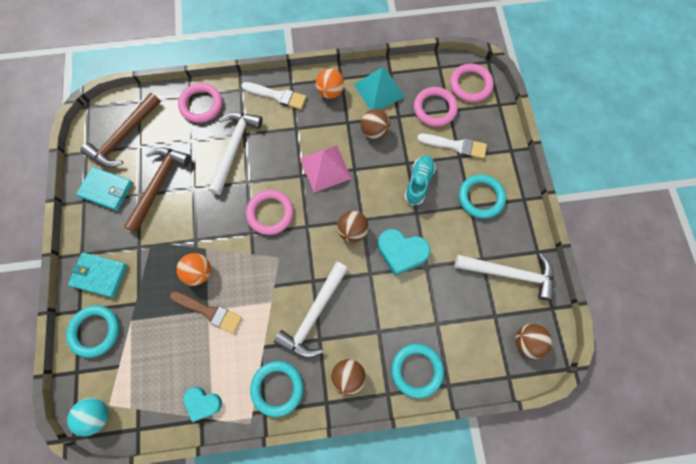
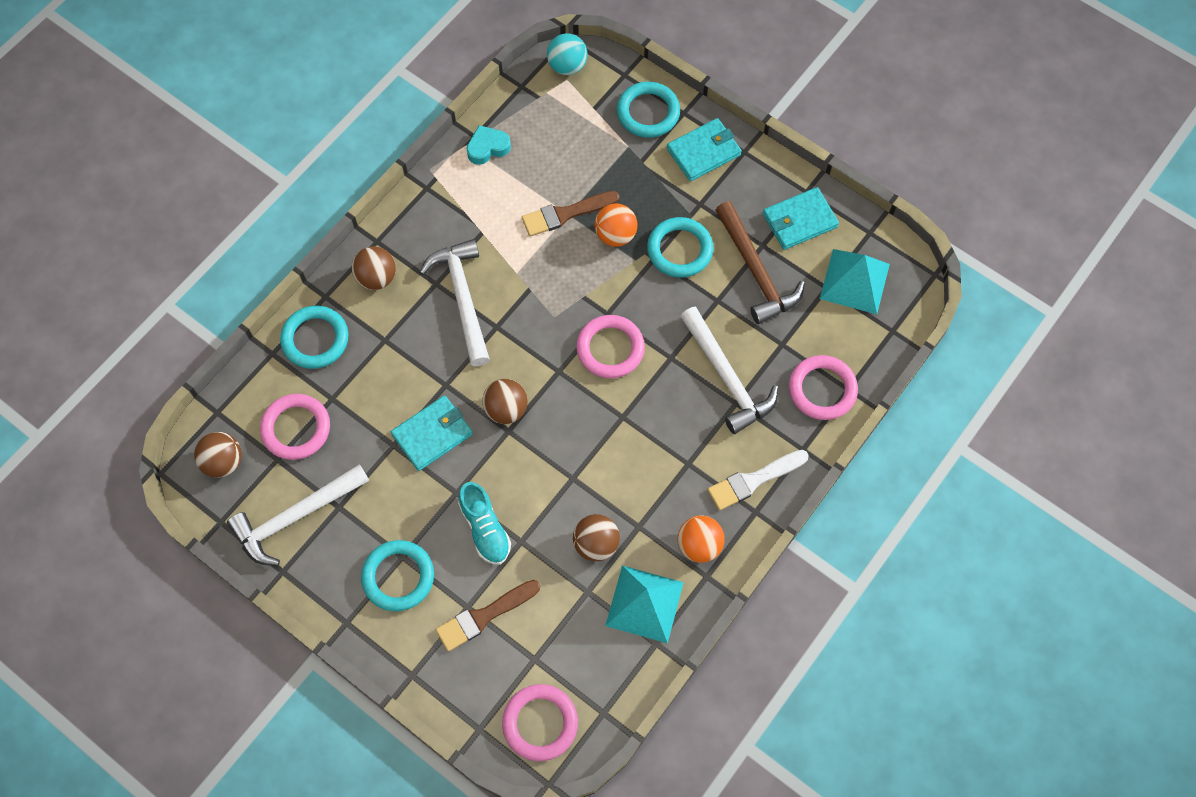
camera: 135 degrees right, 5 degrees down
(123, 137) = (854, 281): brown hammer -> turquoise pyramid
(277, 388) = (433, 213): turquoise ring -> turquoise ring (679, 250)
(325, 168) = (605, 448): pink pyramid -> none
(401, 252) = (432, 434): turquoise heart -> turquoise wallet
(434, 108) = (554, 644): pink ring -> pink ring (296, 428)
(455, 146) = (484, 616): white brush -> brown brush

